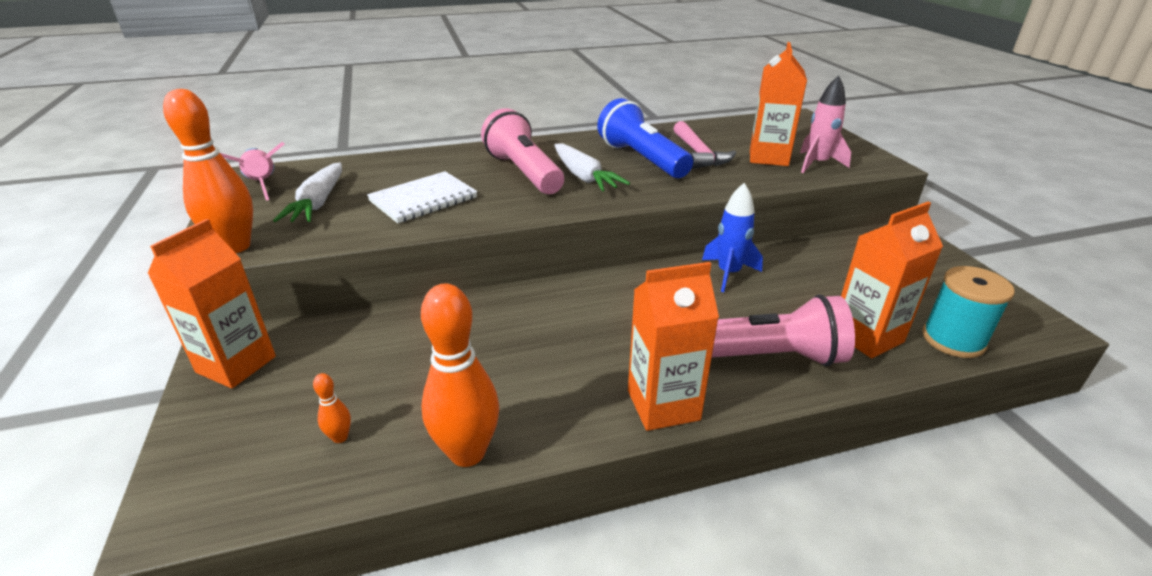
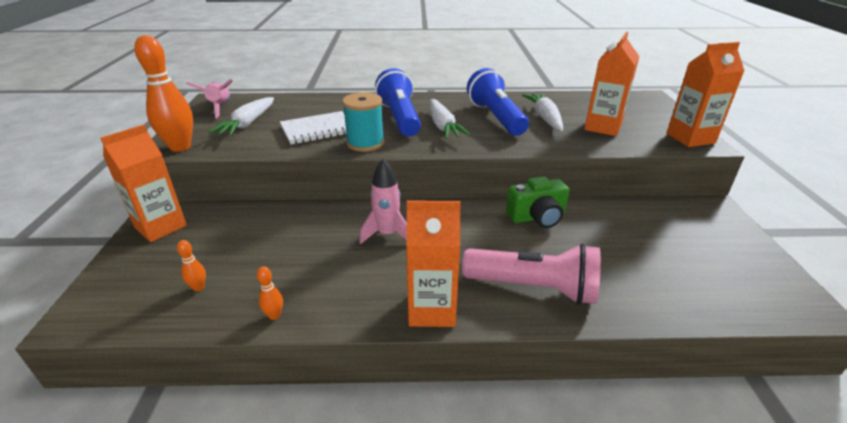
camera: 15 degrees right, 0 degrees up
(467, 453) = (274, 315): orange bowling pin -> orange bowling pin, size x0.43
(524, 172) = (400, 118): pink flashlight -> blue flashlight
(698, 154) = (544, 118): pink hammer -> white carrot
(728, 273) = (537, 217): blue rocket -> green camera
(817, 164) = (643, 137): pink rocket -> pink rocket (387, 234)
(866, 336) = (630, 287): orange carton -> orange carton (690, 138)
(953, 340) = (710, 303): turquoise spool -> turquoise spool (365, 143)

